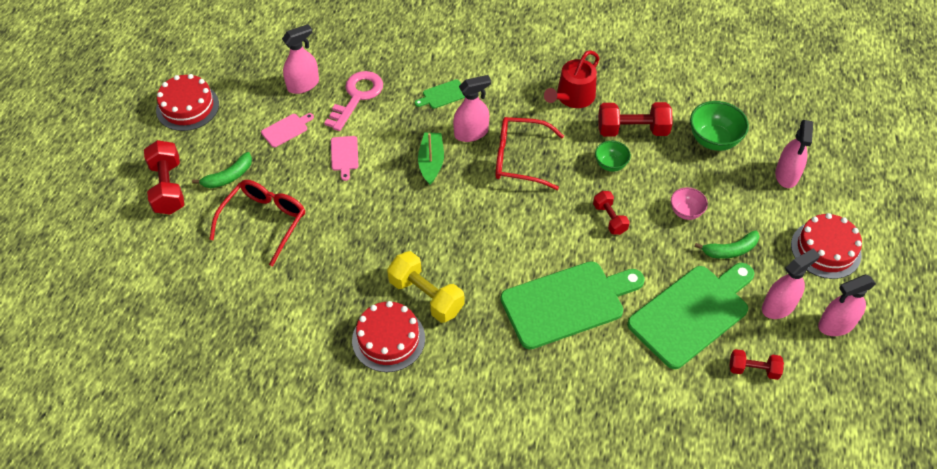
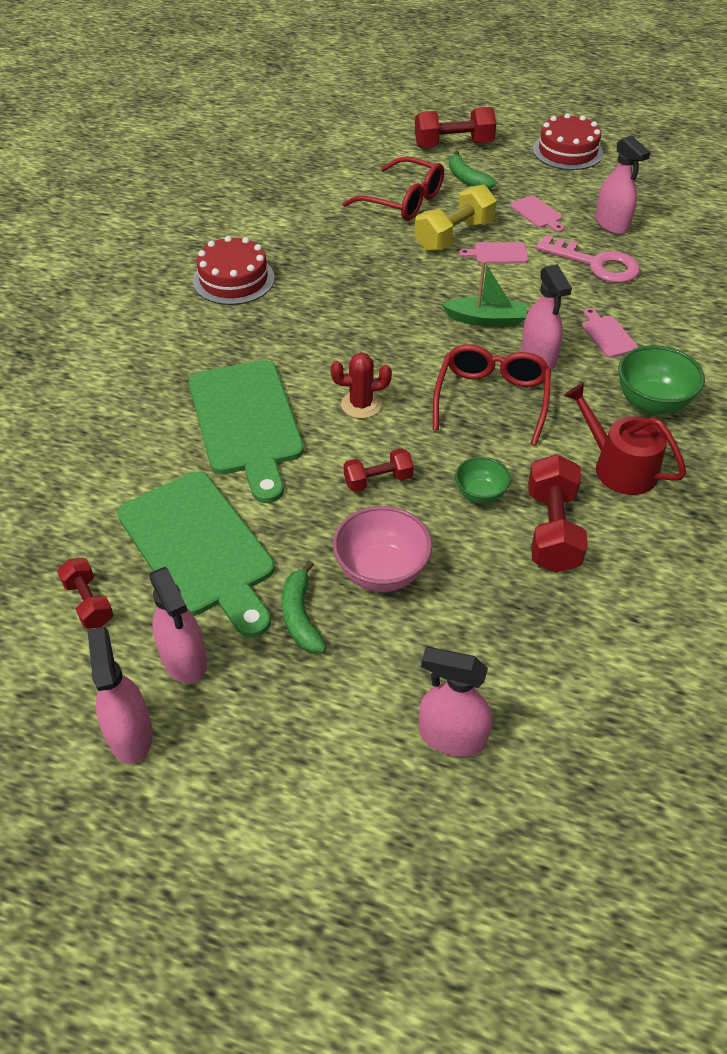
camera: 95 degrees right, 5 degrees down
(426, 296) = (283, 308): yellow dumbbell -> yellow dumbbell (454, 236)
(443, 95) = (607, 335): green cutting board -> pink cutting board
(537, 233) = (361, 405): none -> red cactus
(686, 212) = (381, 572): pink bowl -> pink bowl, size x1.65
(713, 140) = (534, 638): green bowl -> green bowl (652, 403)
(753, 370) = (89, 603): red dumbbell -> red dumbbell turned 45 degrees counterclockwise
(825, 249) = (280, 759): red cake -> none

